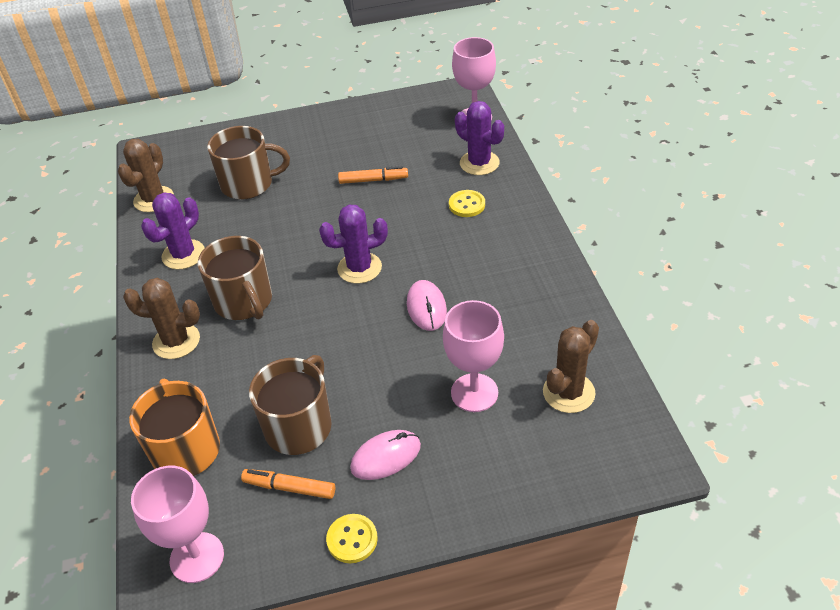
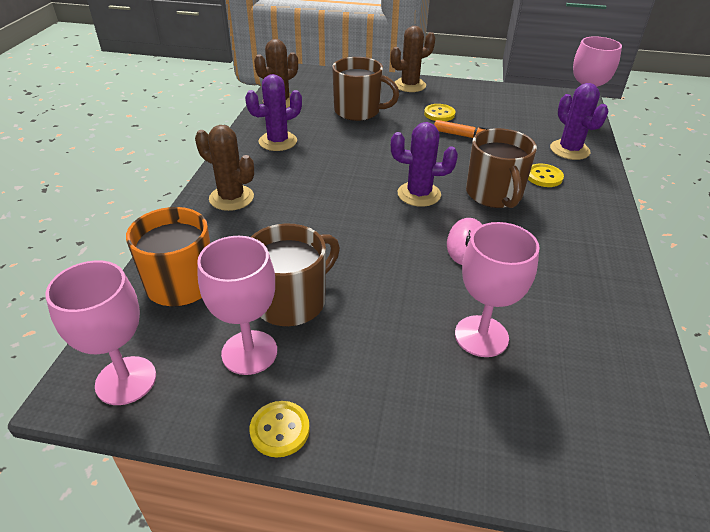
camera: 20 degrees right, 5 degrees down
(244, 302) = (304, 188): brown mug -> brown mug (494, 194)
(289, 488) = (249, 352): orange marker -> pink goblet
(335, 159) = (439, 114): none -> yellow button
(386, 457) = (358, 362): pink mouse -> none
(568, 392) = (589, 375): brown cactus -> brown cactus (409, 85)

